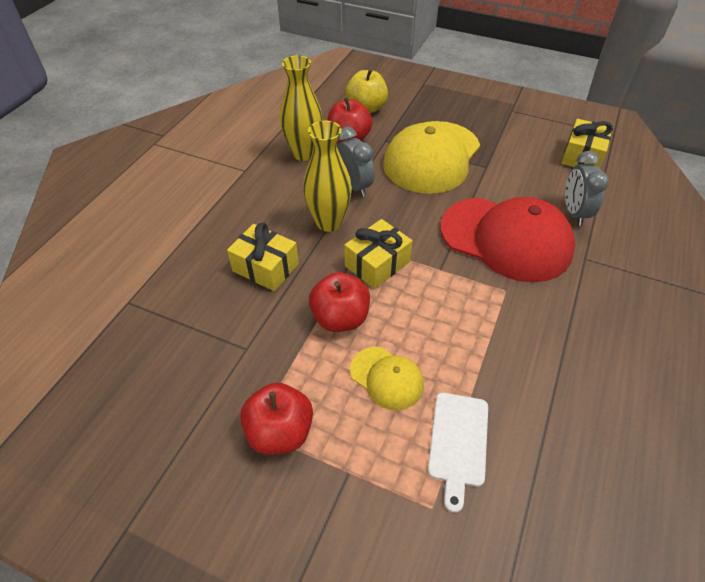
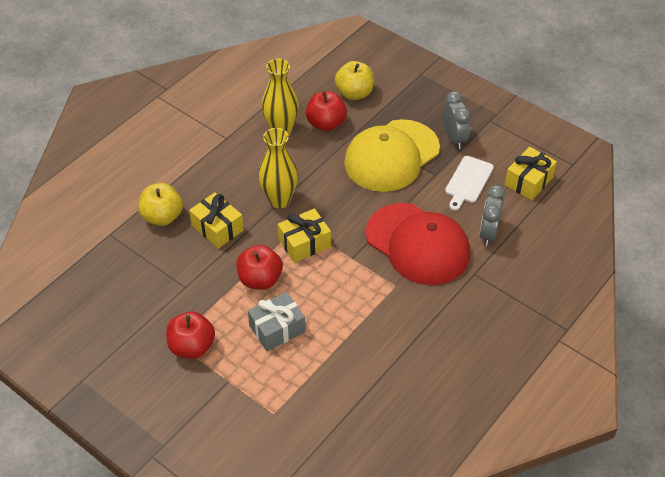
camera: 15 degrees right, 0 degrees up
(192, 267) = (162, 216): none -> yellow apple
(354, 186) = (313, 171): grey clock -> grey clock (454, 138)
(387, 378) = (277, 329): yellow cap -> grey gift
(458, 442) = (308, 381): white cutting board -> white cutting board (468, 181)

